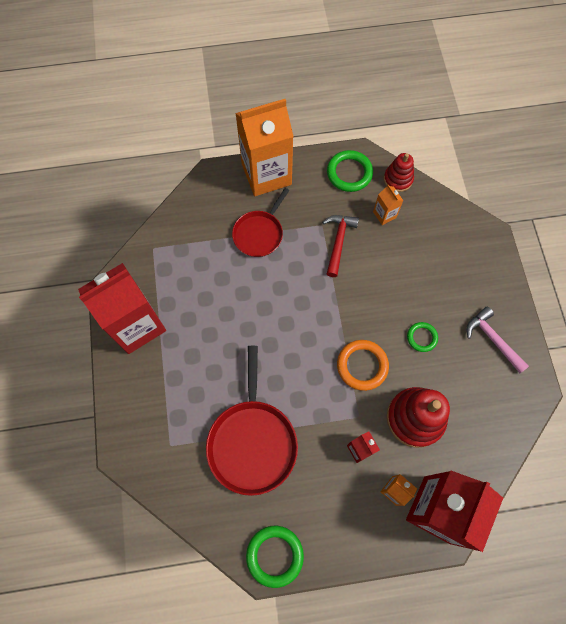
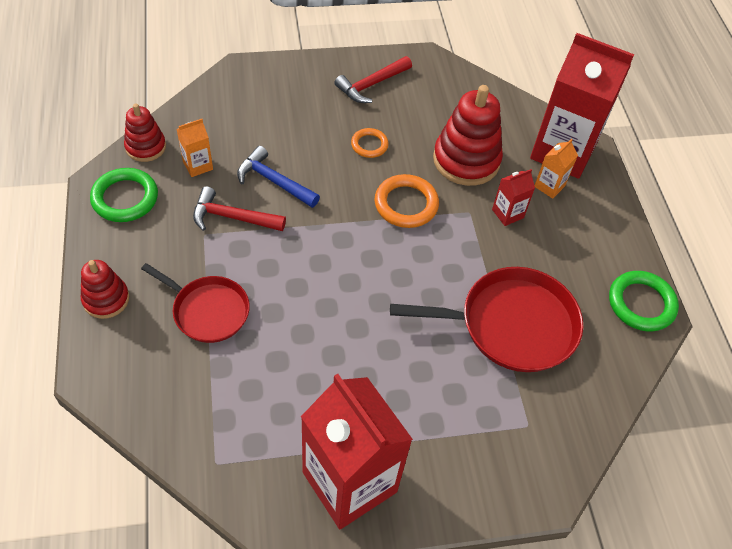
camera: 95 degrees left, 15 degrees down
(266, 174) = (106, 299): orange carton -> red stacking toy
(375, 267) = (274, 181): none -> blue hammer
(421, 337) = (369, 145): green ring -> orange ring
(493, 339) = (371, 84): pink hammer -> red hammer

